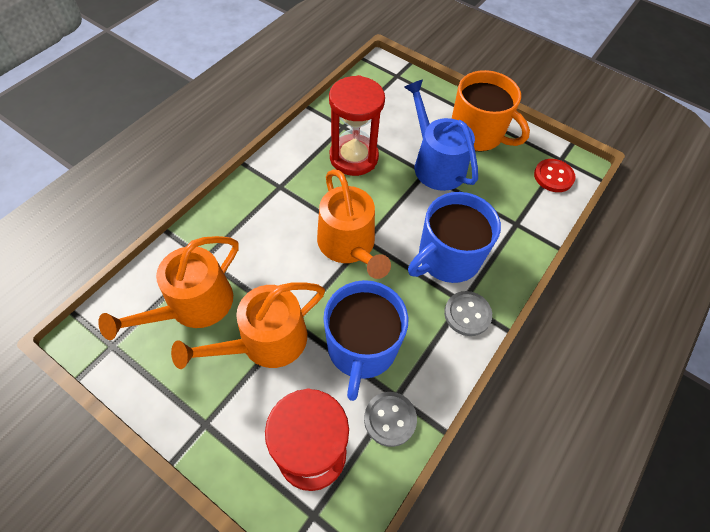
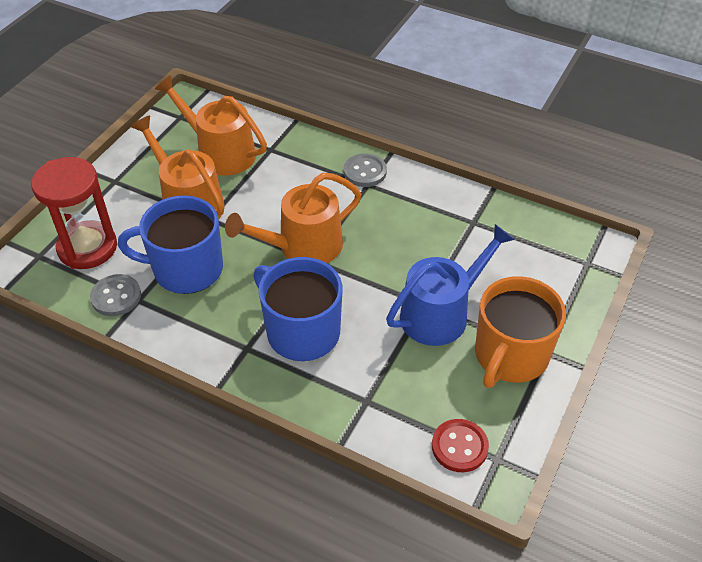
camera: 85 degrees right, 10 degrees down
(353, 157) = (427, 236): red hourglass -> none
(467, 314) = (231, 352): grey button -> grey button (365, 172)

